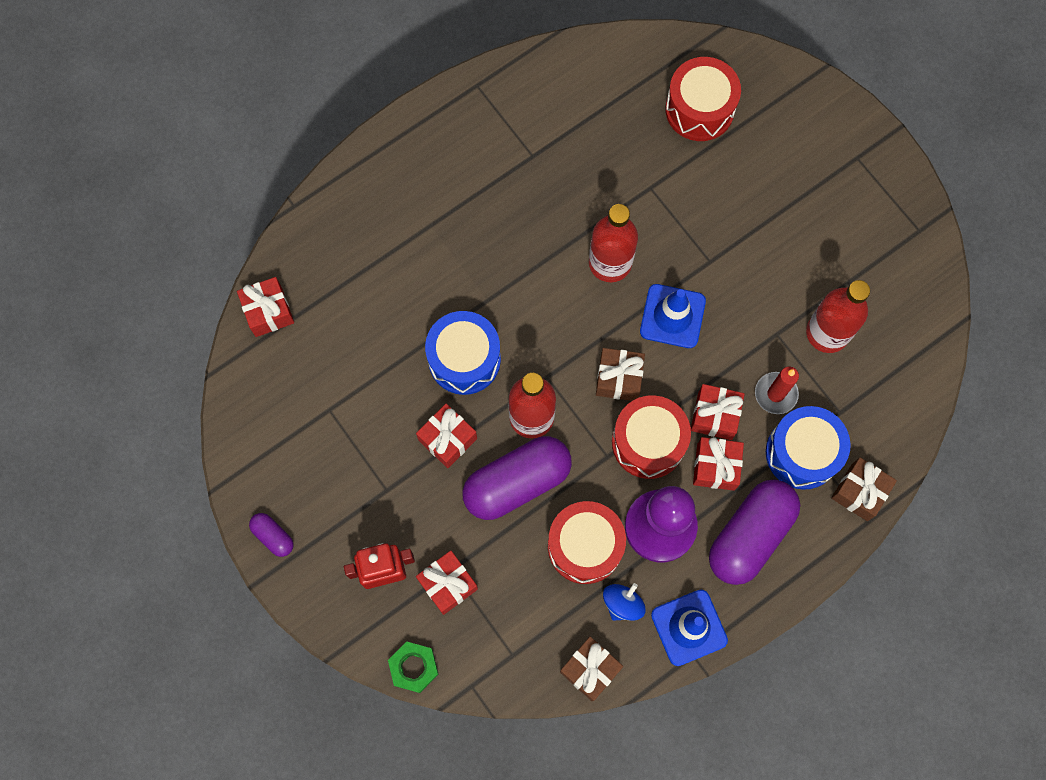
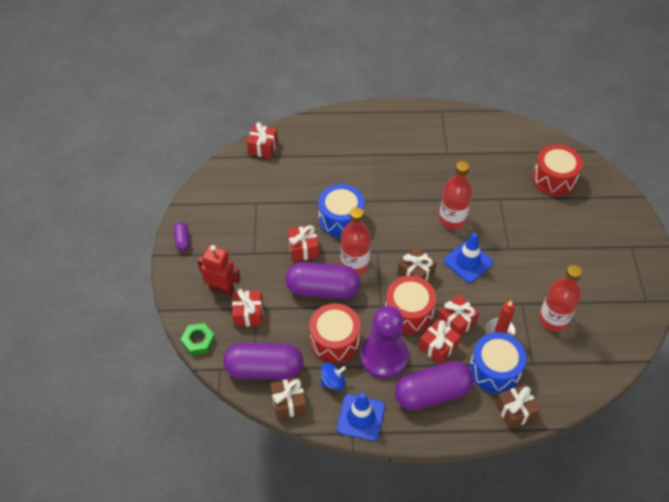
camera: 35 degrees right, 20 degrees down
(526, 646) = (264, 368): none -> purple capsule

